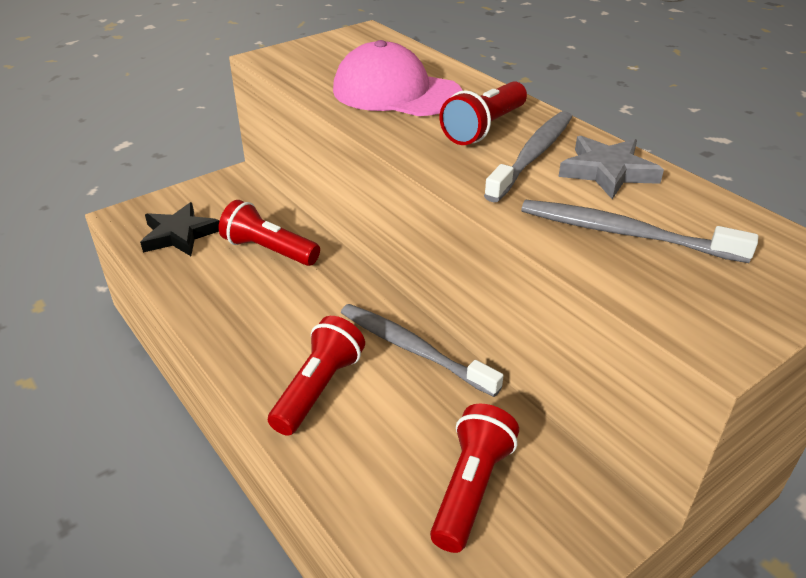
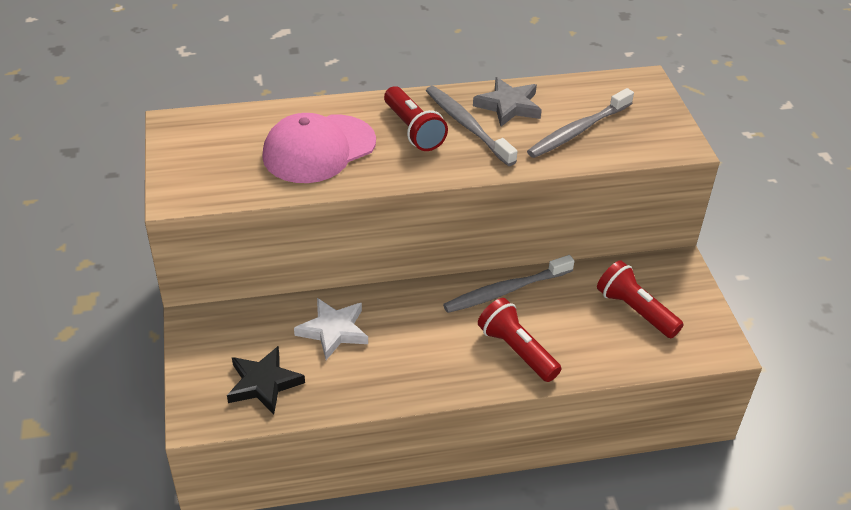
camera: 65 degrees left, 5 degrees up
(269, 250) = (333, 330): red flashlight -> white star

